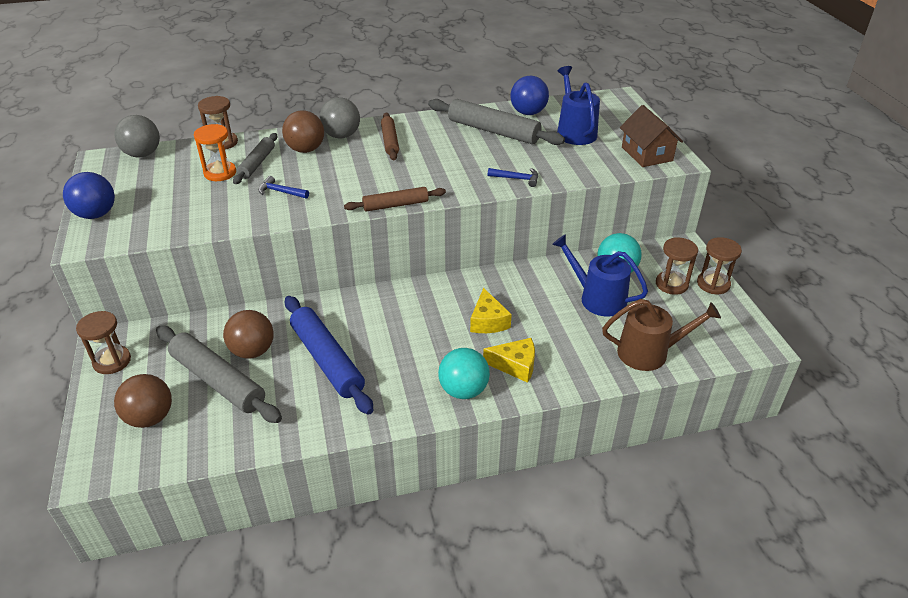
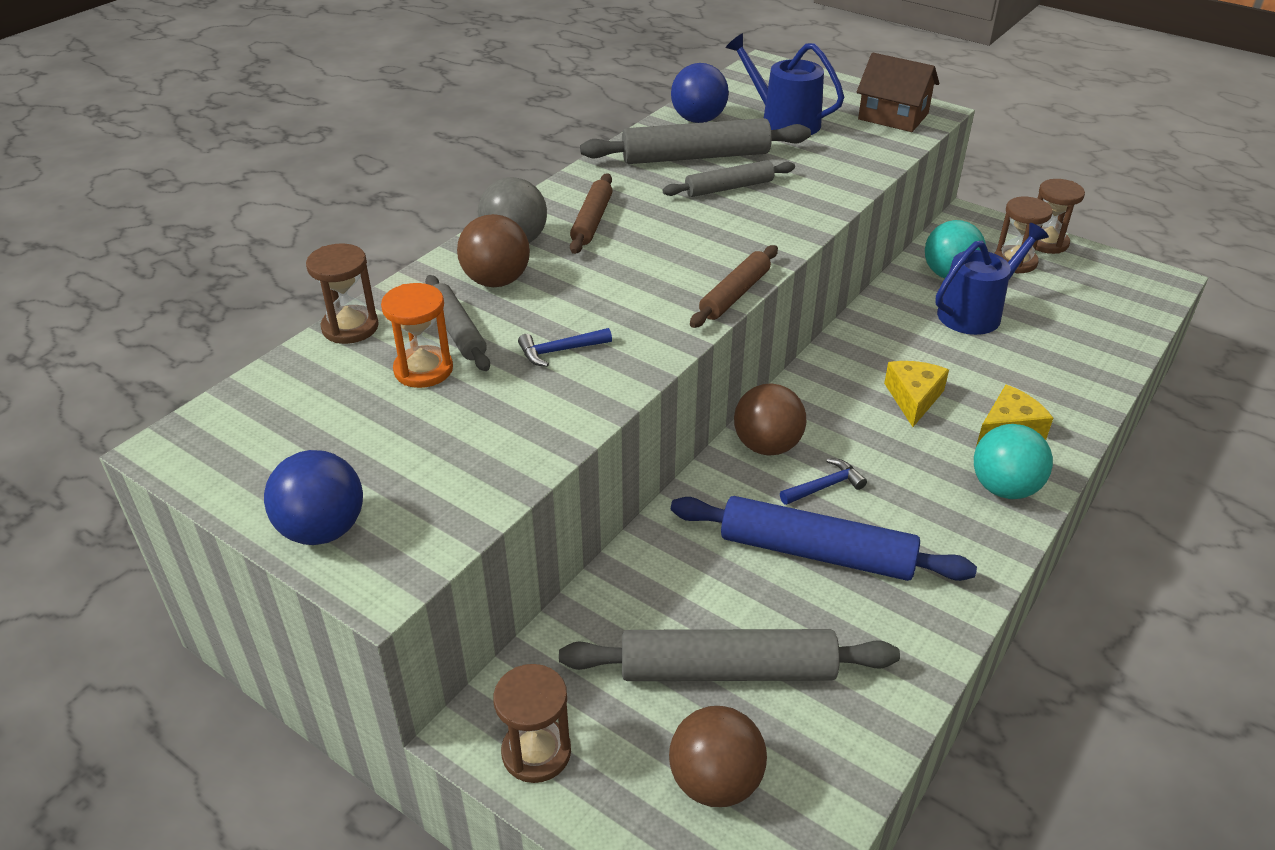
camera: 40 degrees left, 0 degrees up
(143, 154) = (241, 404): grey ball -> none
(252, 351) = (711, 603): brown ball -> brown ball (767, 446)
(390, 141) = (592, 221): brown rolling pin -> brown rolling pin turned 60 degrees clockwise
(483, 153) = (729, 188): none -> grey rolling pin
(488, 321) = (913, 398): yellow cheese -> yellow cheese turned 120 degrees counterclockwise
(517, 179) = (814, 200): blue hammer -> blue hammer (825, 486)
(597, 298) = (975, 312): blue watering can -> blue watering can turned 150 degrees clockwise
(649, 352) = (1096, 341): brown watering can -> none

